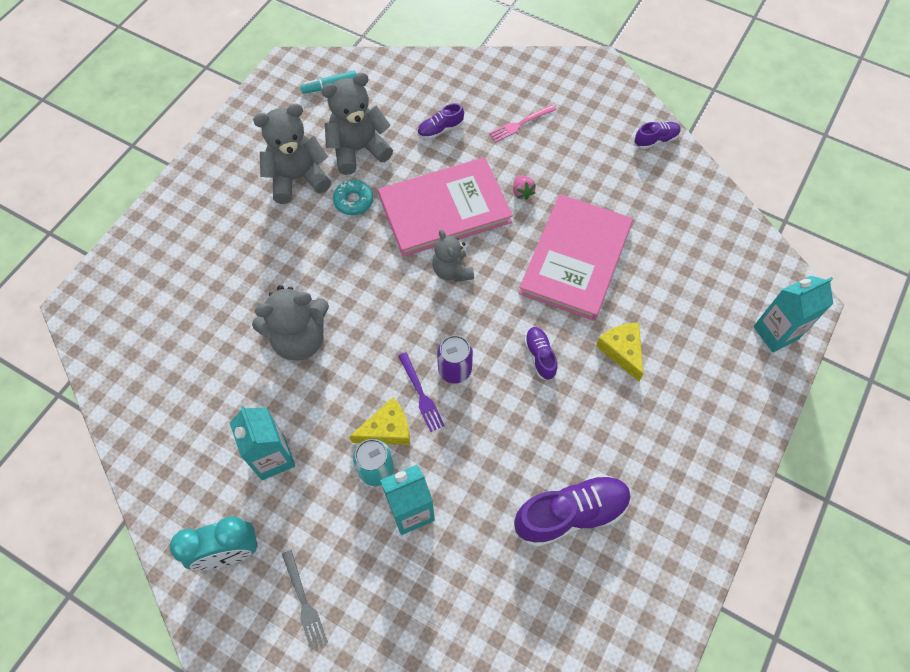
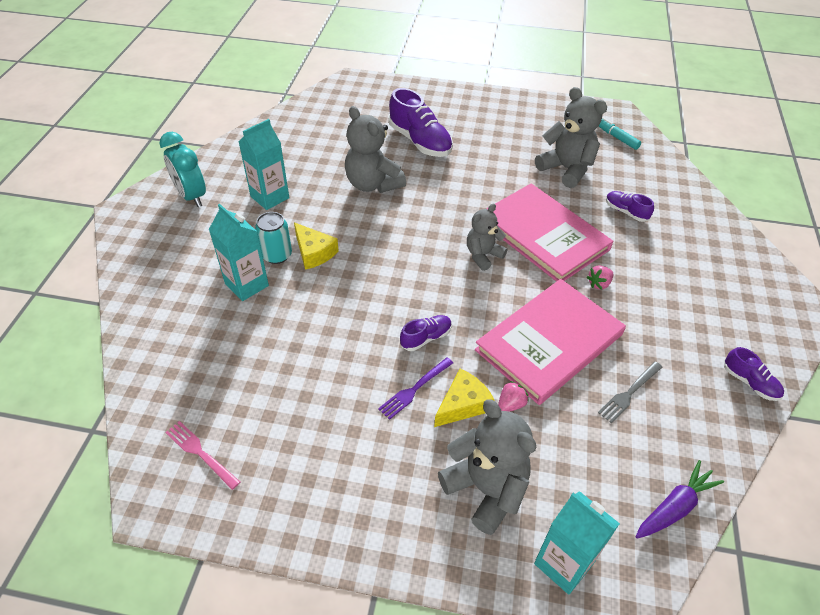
camera: 70 degrees right, 15 degrees down
(297, 178) = (515, 145): grey teddy bear -> grey teddy bear (486, 489)
(304, 602) = (161, 243): grey fork -> grey fork (629, 393)
(353, 201) = (514, 179): turquoise donut -> none
(421, 394) = (353, 265): purple fork -> purple fork (415, 389)
(454, 369) = (386, 281): purple can -> none
(520, 124) = (677, 264): pink fork -> pink fork (200, 453)
(571, 514) = (272, 398): purple shoe -> purple shoe (420, 141)
(575, 259) = (549, 342): pink book -> pink book turned 45 degrees counterclockwise
(631, 314) = (510, 404): none -> pink strawberry
(746, 242) = (675, 506): none -> purple carrot

